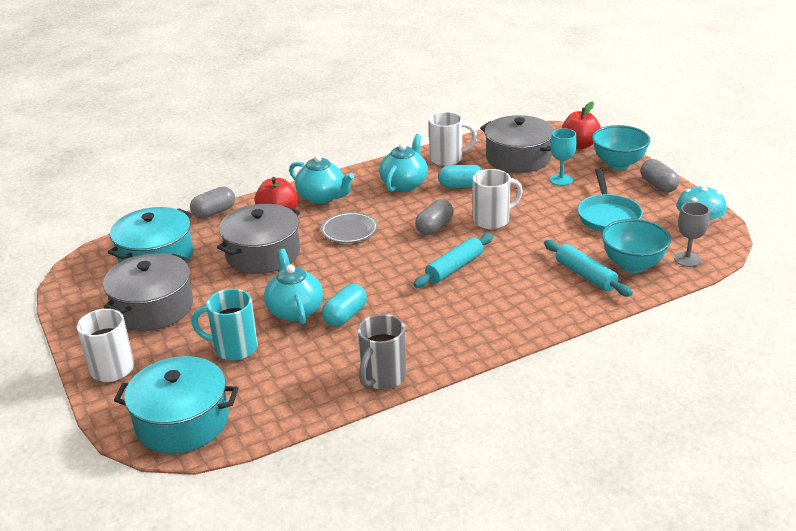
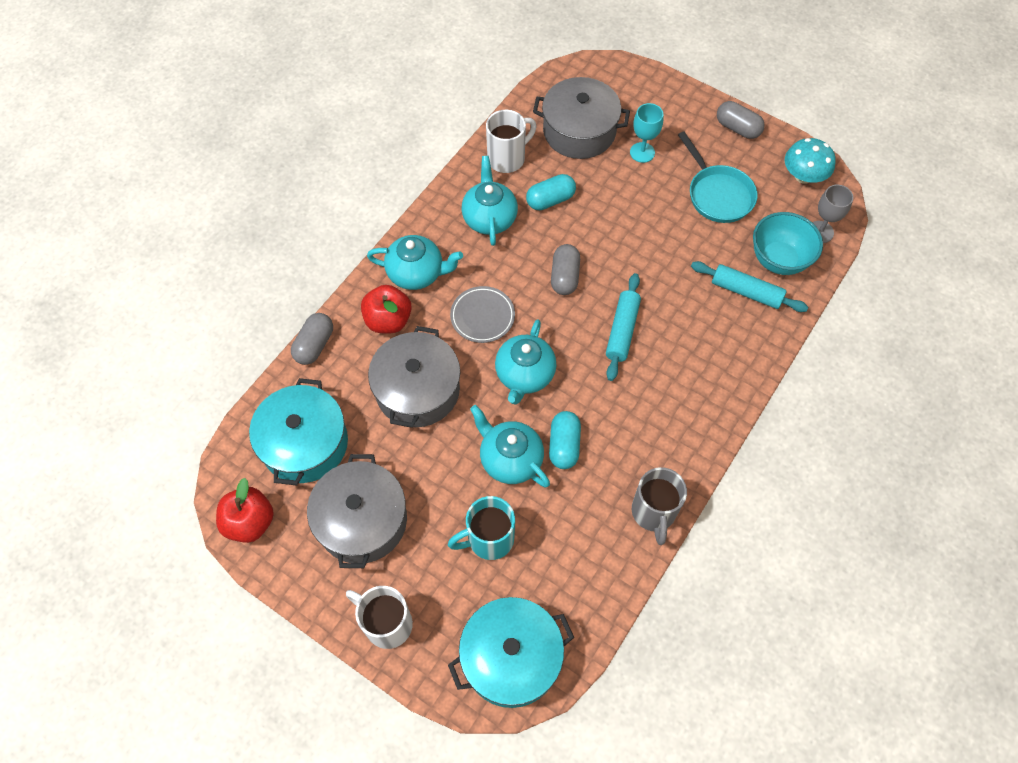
camera: 30 degrees left, 30 degrees up
(351, 269) = (524, 375): none -> turquoise teapot
(492, 220) = (614, 243): white mug -> none
(579, 145) = (627, 86): red apple -> red apple (250, 522)
(618, 164) = (682, 106): turquoise bowl -> none

